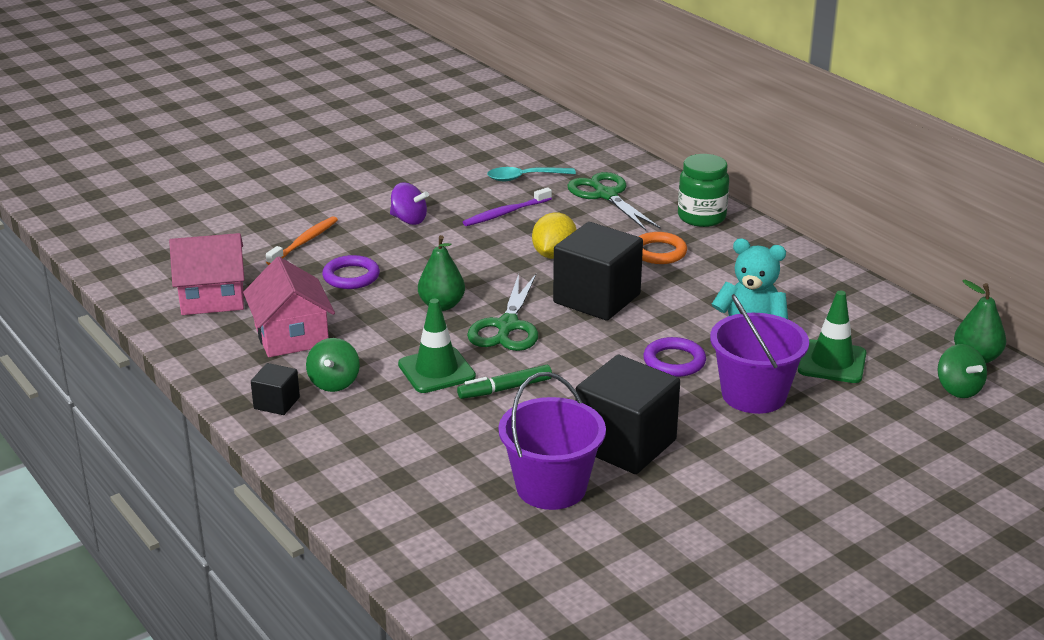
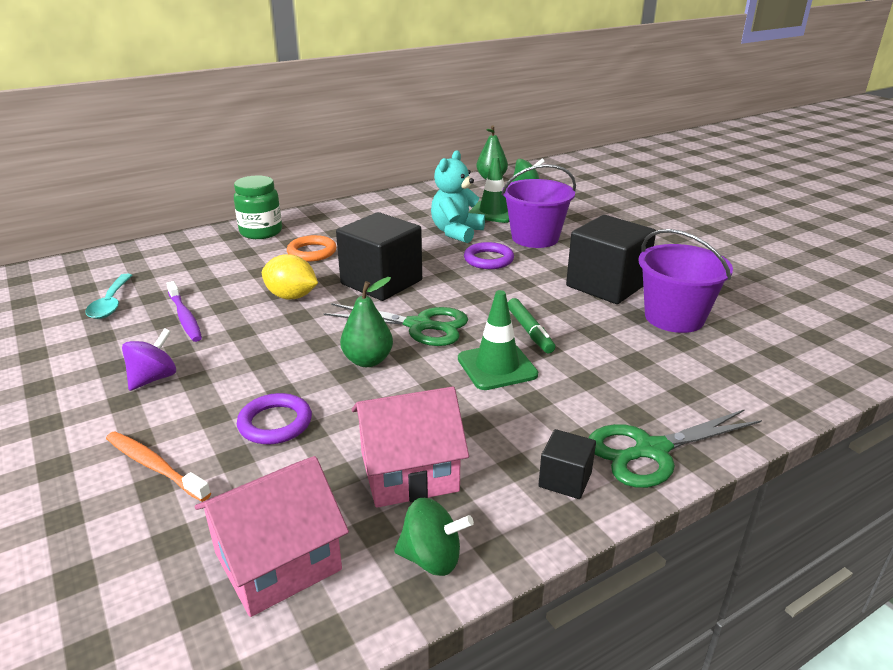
camera: 85 degrees left, 0 degrees up
(212, 297) = (278, 561): pink house -> pink house turned 60 degrees clockwise
(334, 383) = (520, 434): green spinning top -> green spinning top (432, 558)
(606, 195) = (188, 266): green scissors -> green scissors (651, 450)

